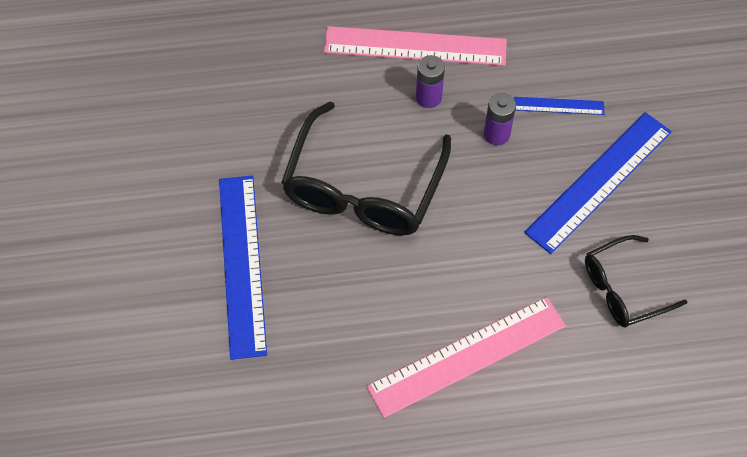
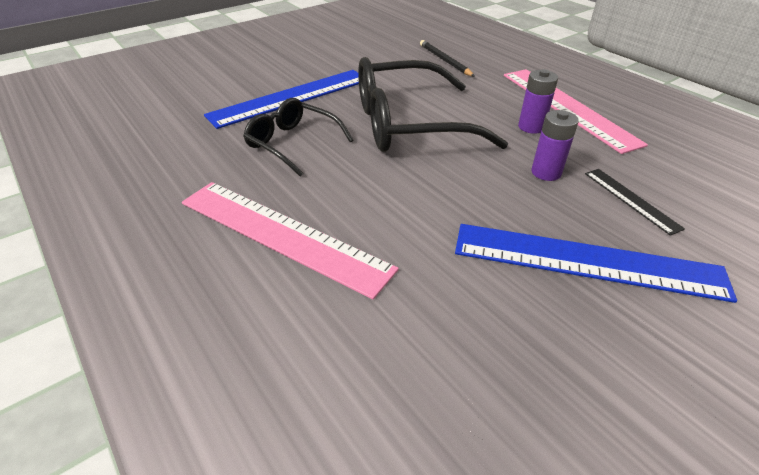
camera: 60 degrees right, 20 degrees down
(254, 81) = (444, 60): none -> black pencil
(558, 106) = (631, 200): blue ruler -> black ruler
(623, 289) = (470, 338): black glasses -> black glasses (293, 143)

